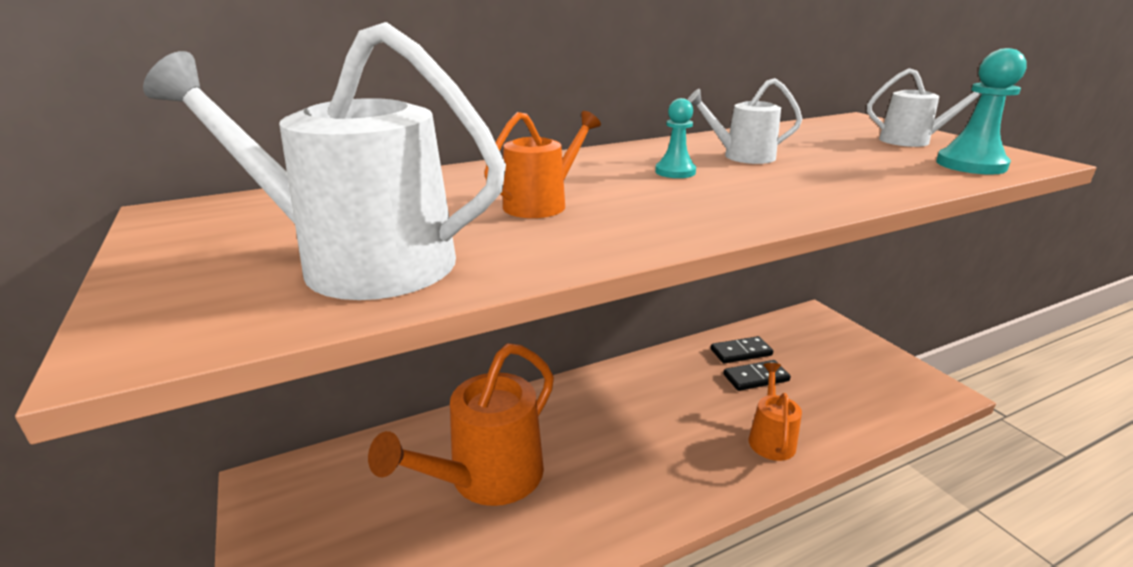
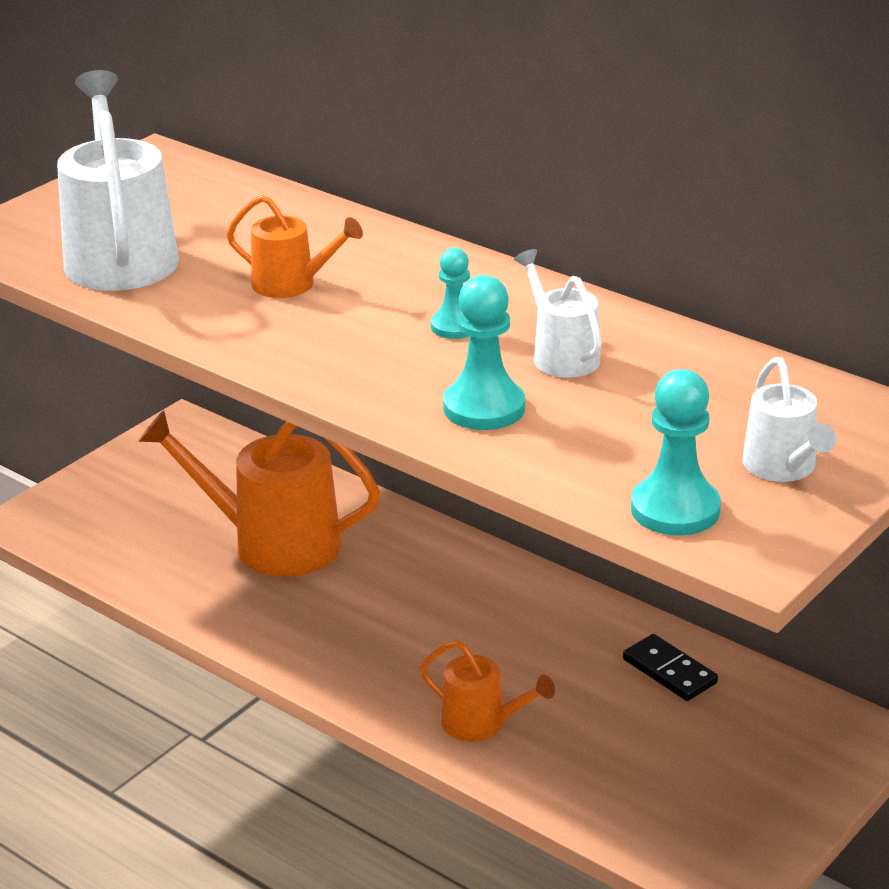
camera: 65 degrees right, 5 degrees up
(756, 378) = (611, 694): black domino -> none
(770, 438) = (481, 723): orange watering can -> orange watering can turned 45 degrees clockwise
(813, 183) = (484, 408): none -> turquoise pawn

